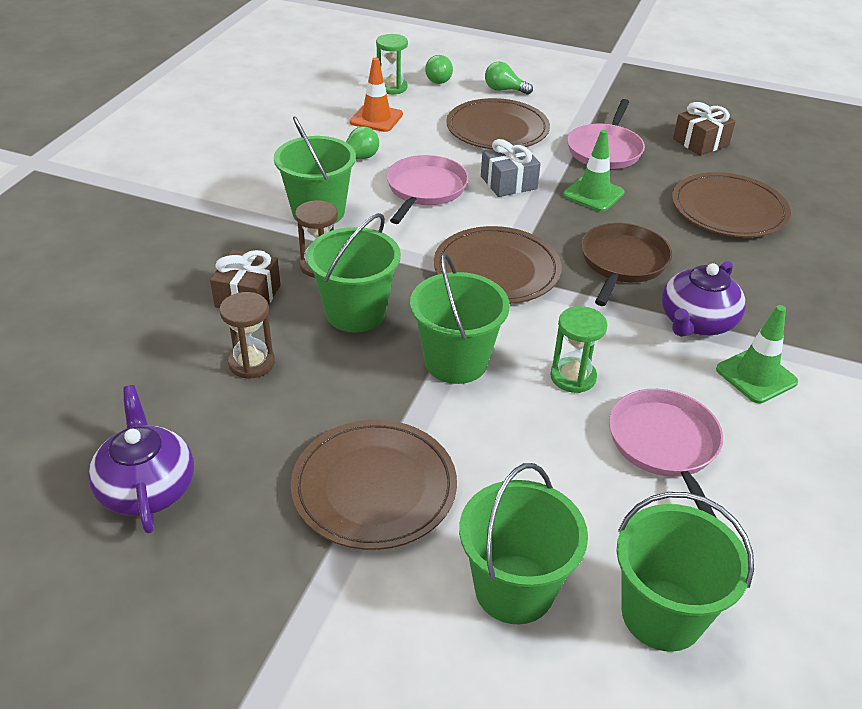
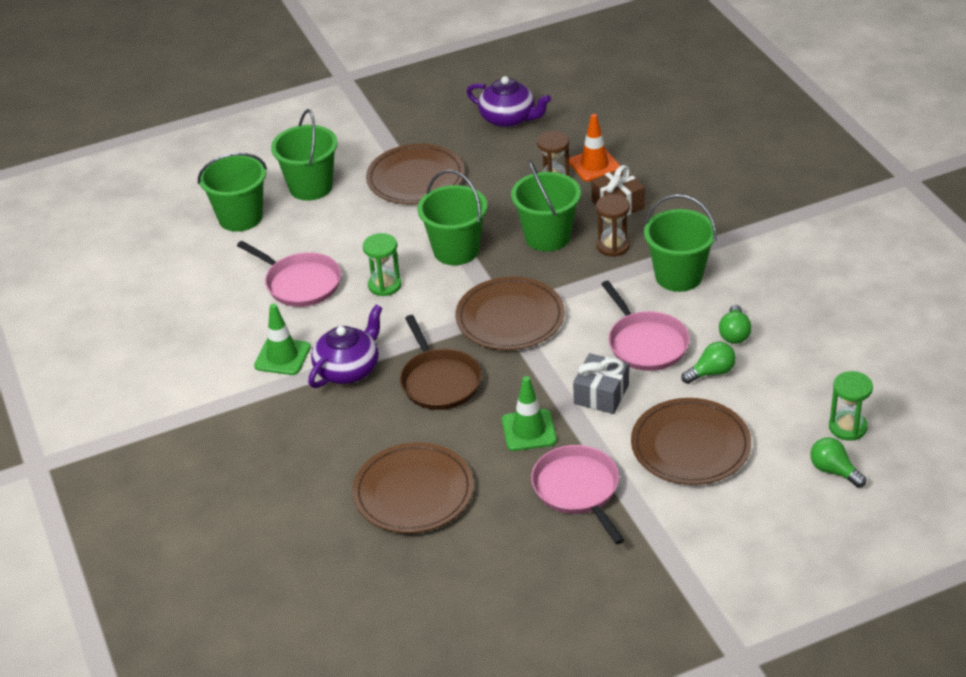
camera: 140 degrees right, 0 degrees up
(376, 118) = (793, 382): orange traffic cone -> orange traffic cone (594, 165)
(504, 90) = (760, 503): green light bulb -> green light bulb (711, 372)
(696, 322) = (348, 369): purple teapot -> purple teapot turned 45 degrees clockwise
(700, 142) = (513, 567): brown gift -> none

